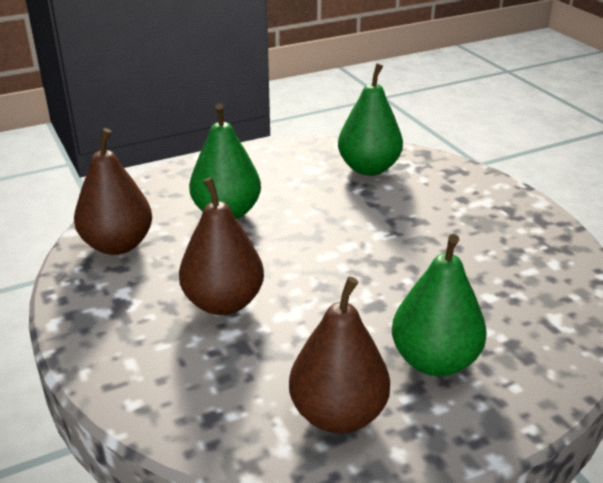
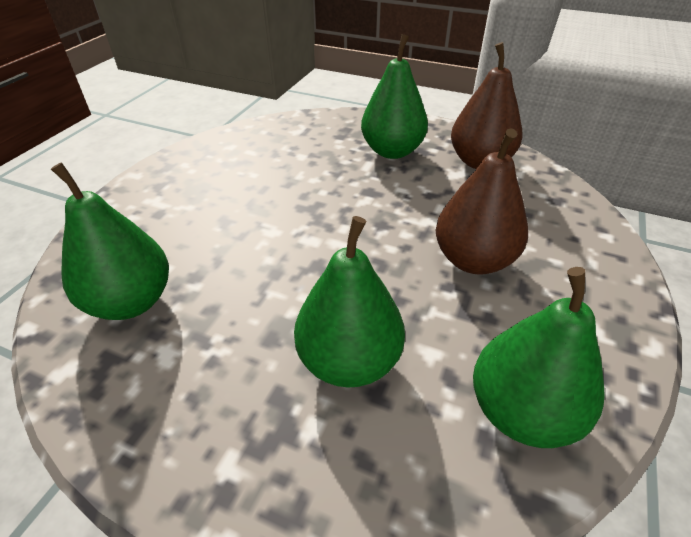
camera: 130 degrees left, 10 degrees up
(117, 245) = (522, 411): brown pear -> green pear

